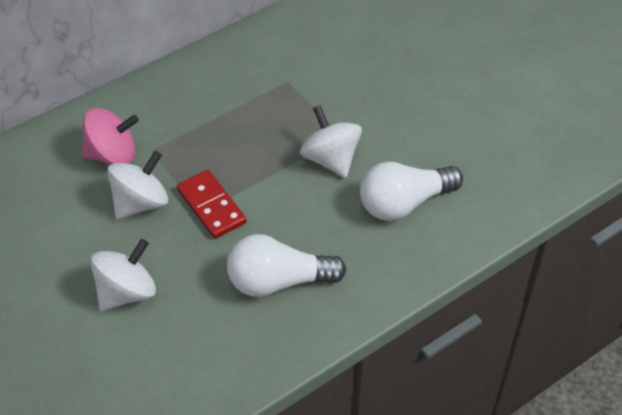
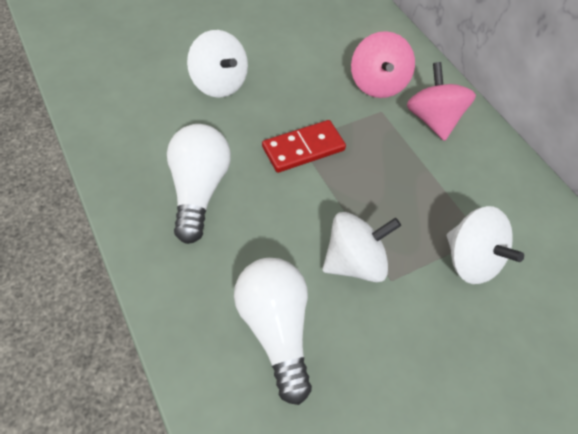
camera: 95 degrees right, 5 degrees up
(141, 203) = (316, 99): white spinning top -> white spinning top (471, 260)
(158, 111) = (433, 120): none -> pink spinning top

